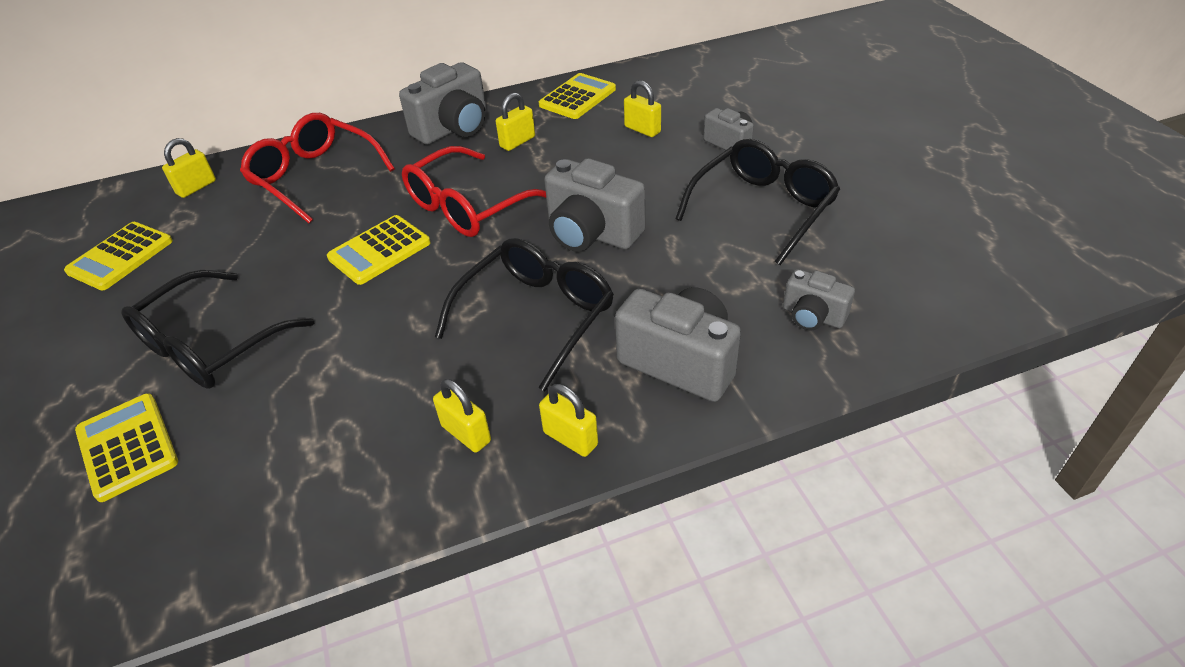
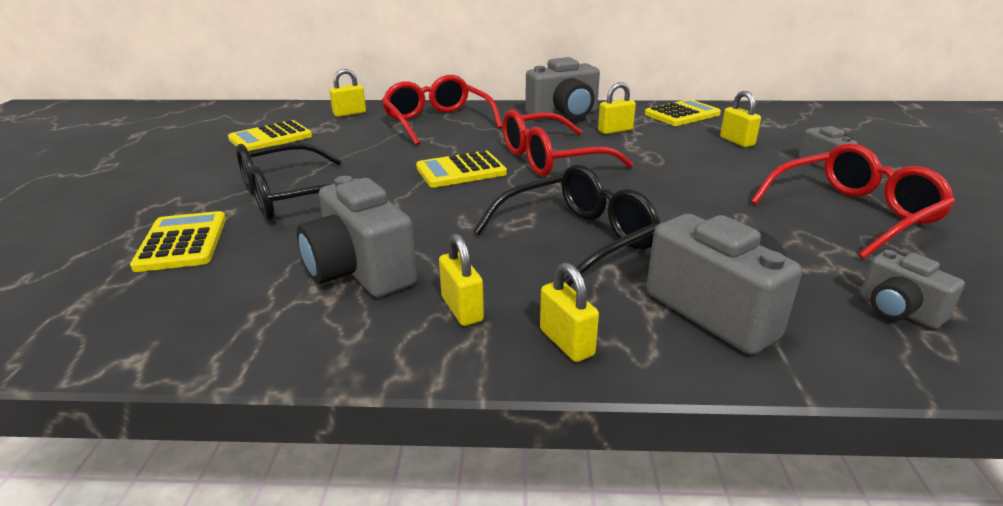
camera: 20 degrees right, 15 degrees down
(591, 233) = (658, 196): grey camera -> grey camera (360, 271)
(763, 208) = (853, 213): black glasses -> red glasses

